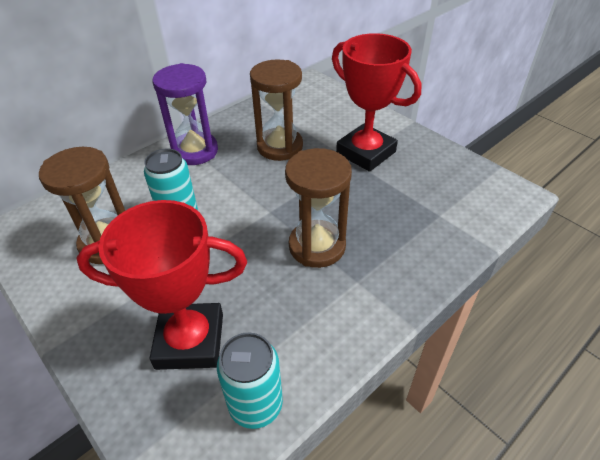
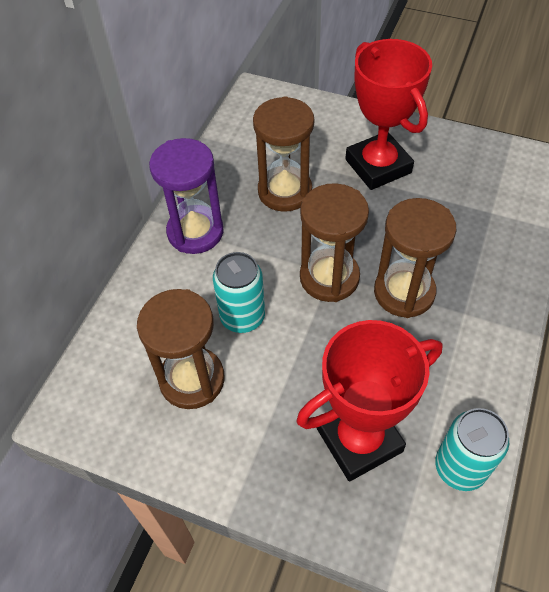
camera: 25 degrees left, 10 degrees up
(265, 214) = (329, 277): none -> brown hourglass
(366, 153) = (378, 166): red trophy -> red trophy turned 45 degrees clockwise

